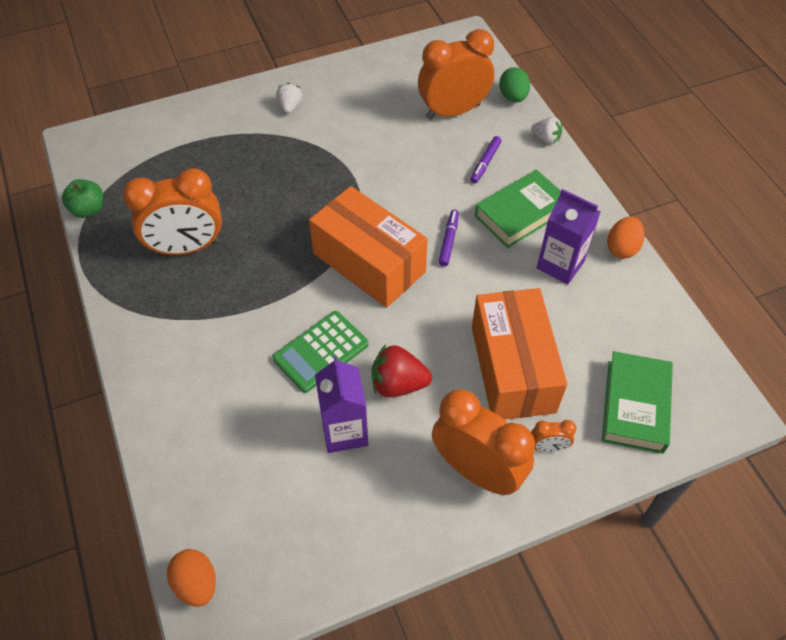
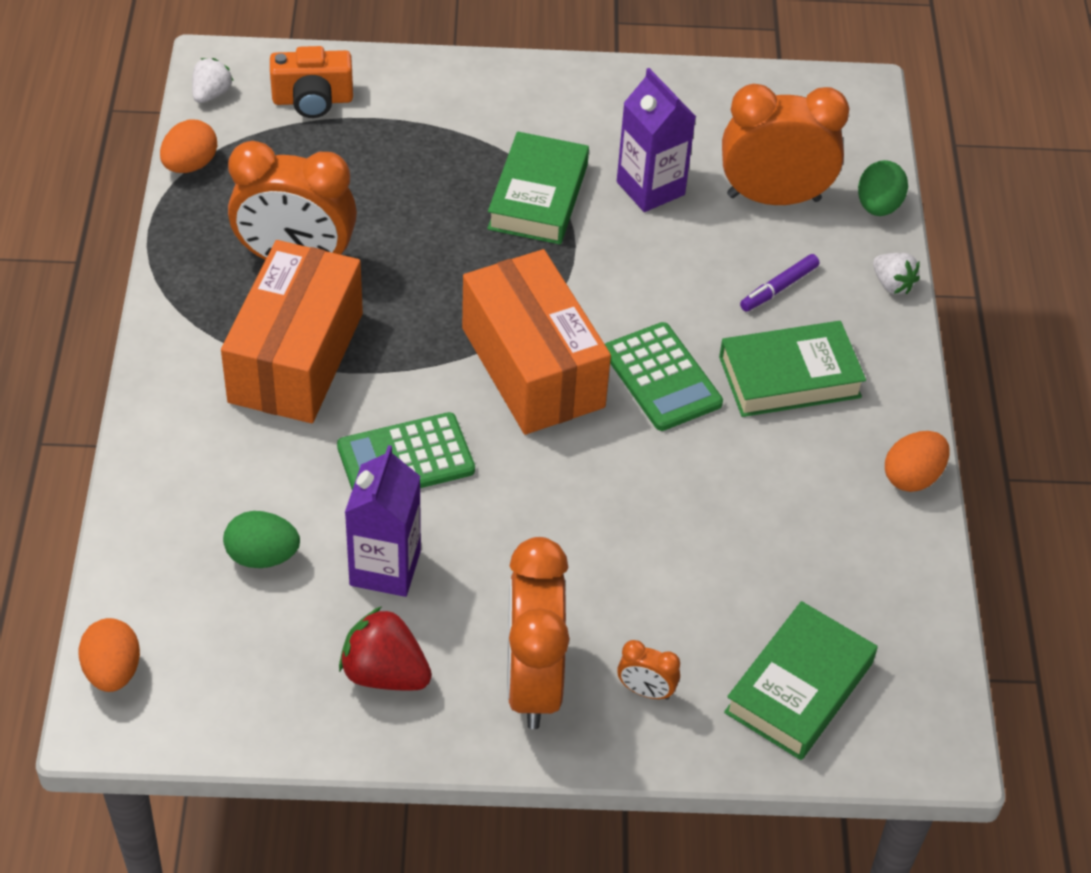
camera: 20 degrees right, 5 degrees down
(88, 210) = (190, 165): green apple -> orange egg
(149, 143) = (312, 100): none -> orange camera
(260, 456) = (262, 556): none -> green egg
(290, 106) = (535, 112): white strawberry -> white strawberry (211, 94)
(317, 156) = (538, 196): none -> green book
(398, 384) = (487, 537): red strawberry -> red strawberry (384, 673)
(448, 241) = (662, 377): purple marker -> green calculator
(477, 471) = (532, 682): orange clock -> orange clock turned 150 degrees counterclockwise
(513, 368) = (655, 576): orange box -> orange box (296, 357)
(560, 265) = (805, 467): purple carton -> purple carton (650, 188)

